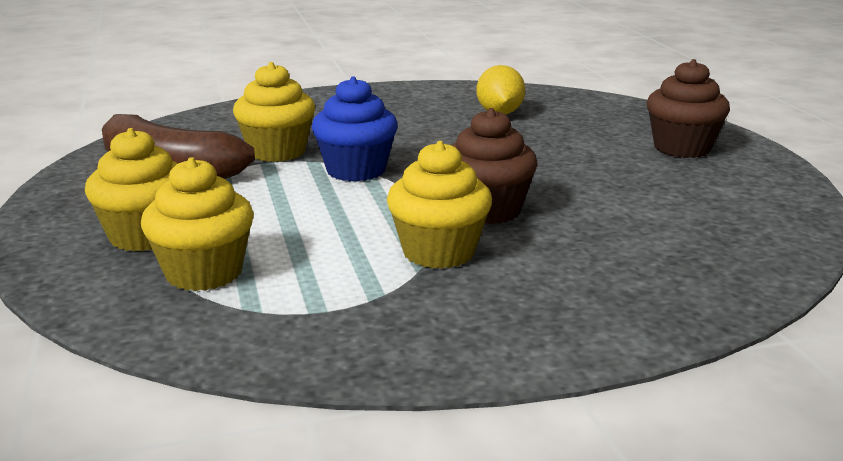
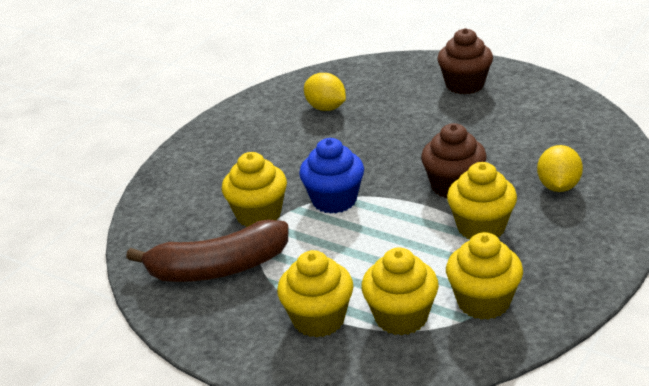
camera: 40 degrees left, 10 degrees up
(297, 306) = (483, 302): none -> yellow cupcake
(604, 263) = (558, 186): none -> yellow lemon

